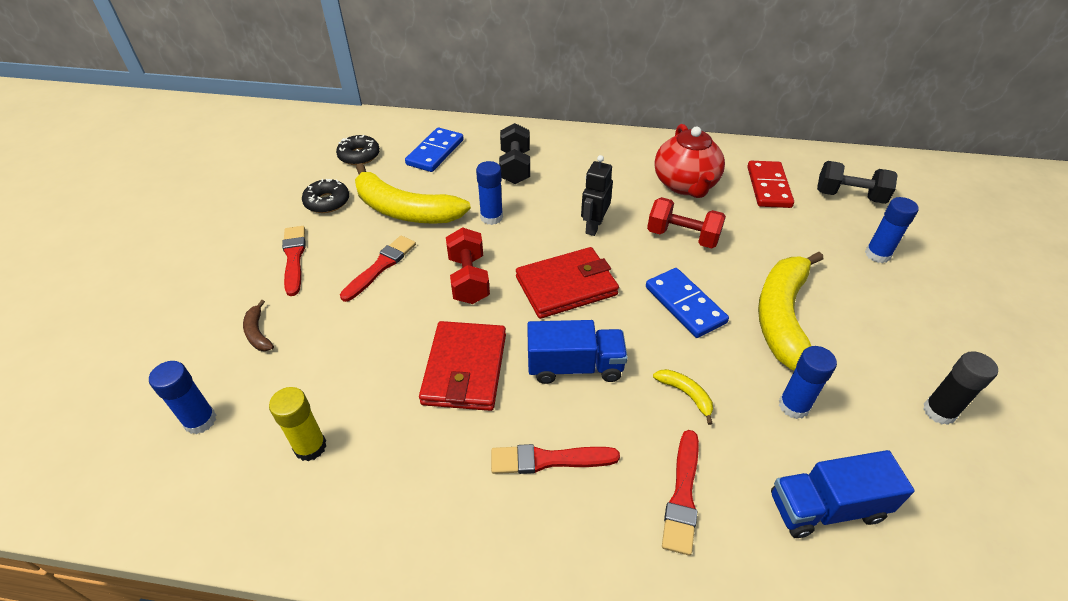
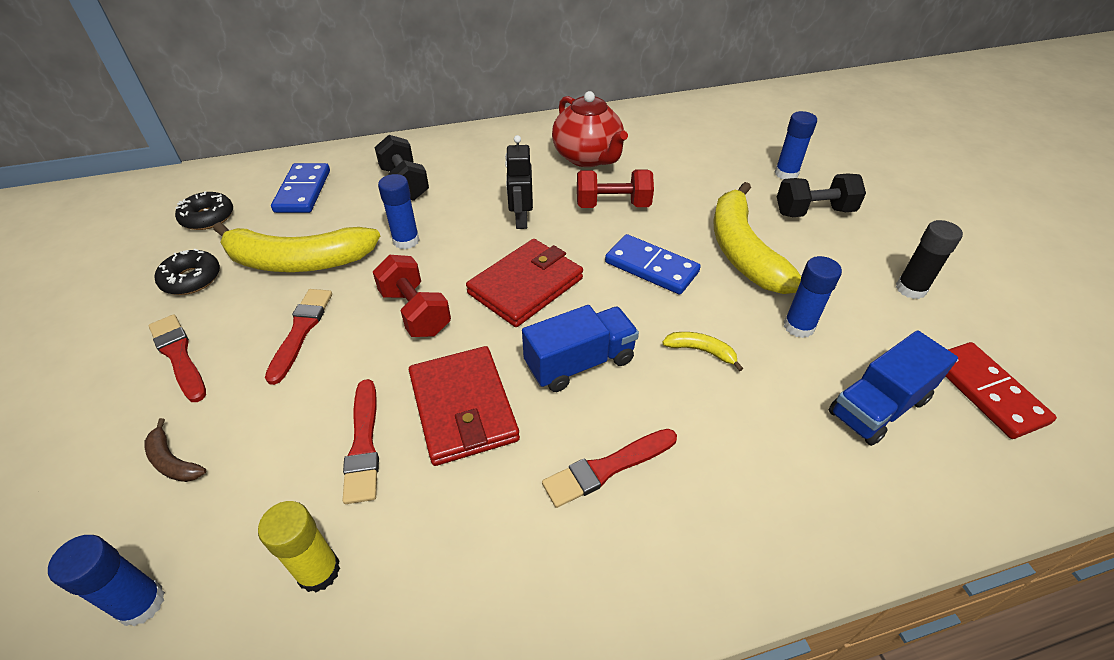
camera: 25 degrees left, 0 degrees up
(682, 494) = (753, 448): red brush -> red brush (363, 444)
(768, 187) = (663, 140): red domino -> red domino (986, 392)
(849, 196) = (735, 131): black dumbbell -> black dumbbell (813, 212)

